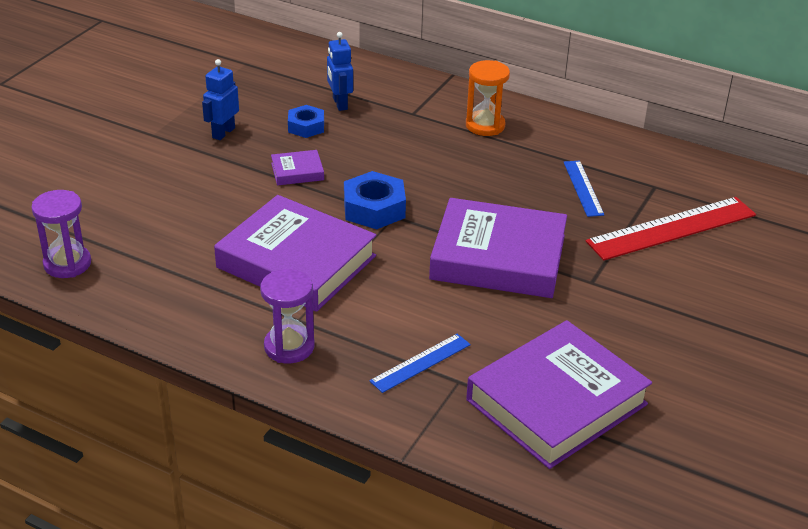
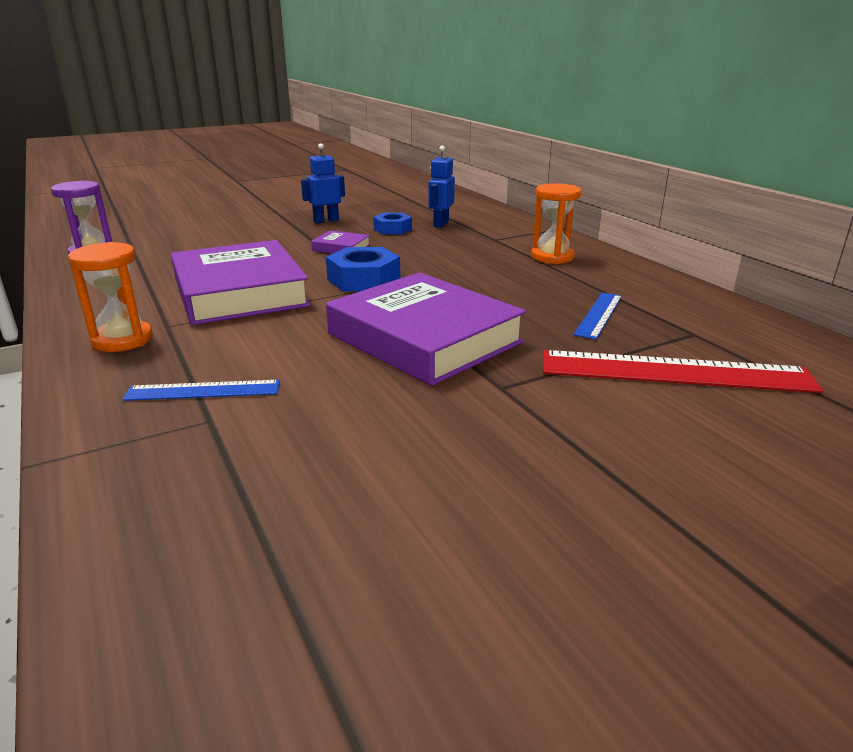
camera: 35 degrees right, 10 degrees down
(289, 347) = (122, 340): purple hourglass -> orange hourglass
(556, 402) = (276, 485): purple book -> none

